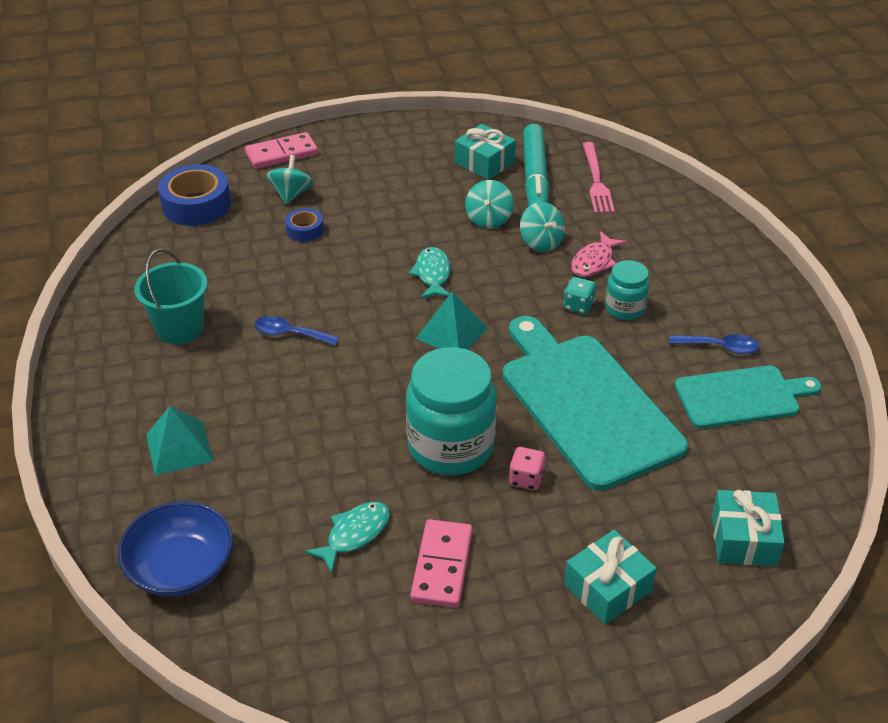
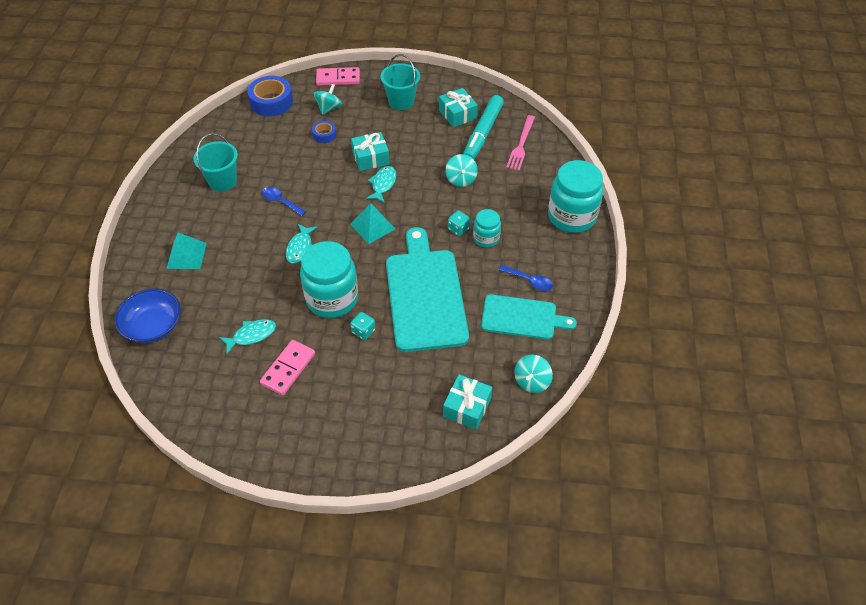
camera: 20 degrees right, 10 degrees up
(359, 390) = (300, 248): none -> turquoise fish
(393, 163) = (401, 101): none -> turquoise bucket
(488, 219) = (437, 155): turquoise spinning top -> turquoise spinning top (531, 381)
(526, 479) = (363, 331): pink dice -> turquoise dice
(594, 261) = (486, 201): pink fish -> none
(607, 587) = (371, 411): turquoise gift -> turquoise gift (371, 158)
(722, 253) = (571, 217): none -> turquoise jar

